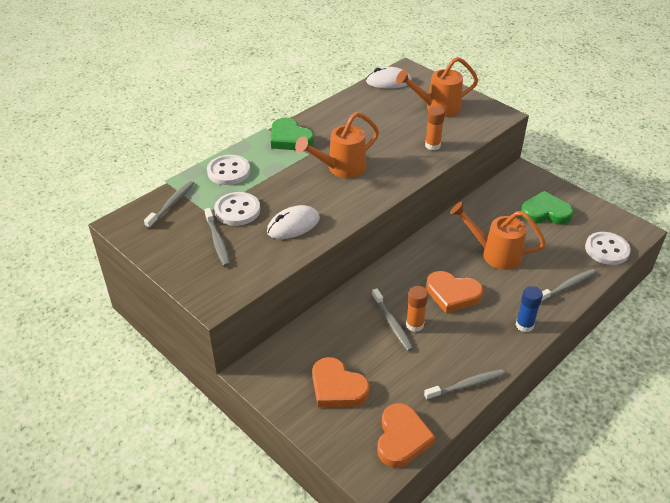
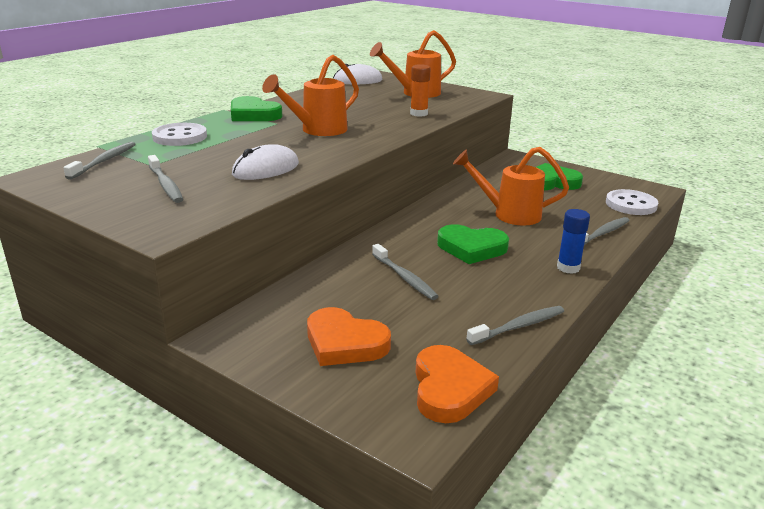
camera: 10 degrees left, 15 degrees down
(237, 210) = (192, 162): white button -> none
(414, 325) = (433, 276): orange glue stick -> none
(452, 294) = (471, 248): orange heart -> green heart

